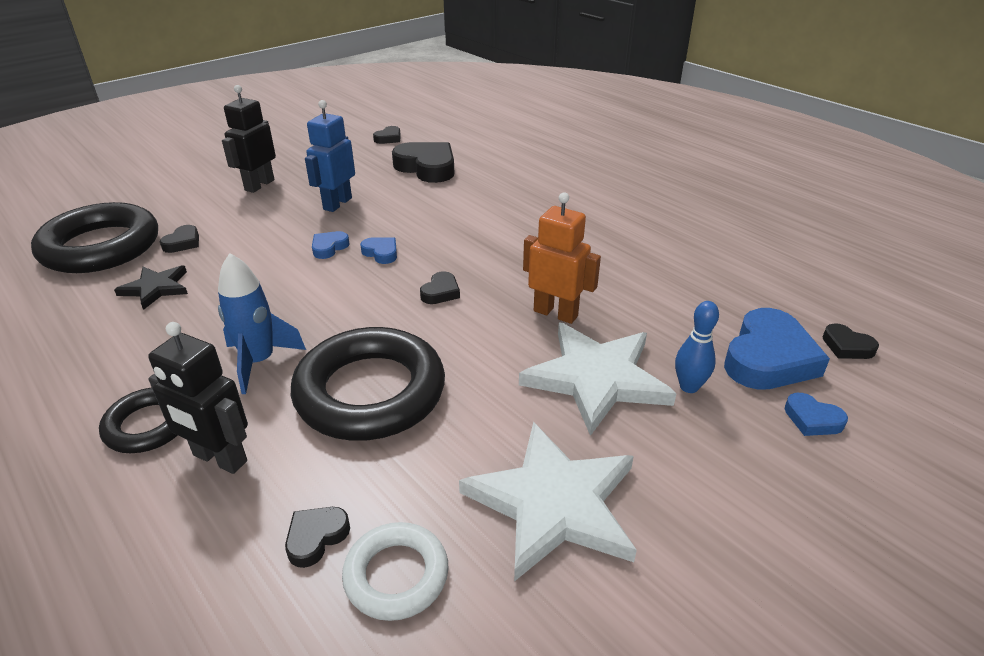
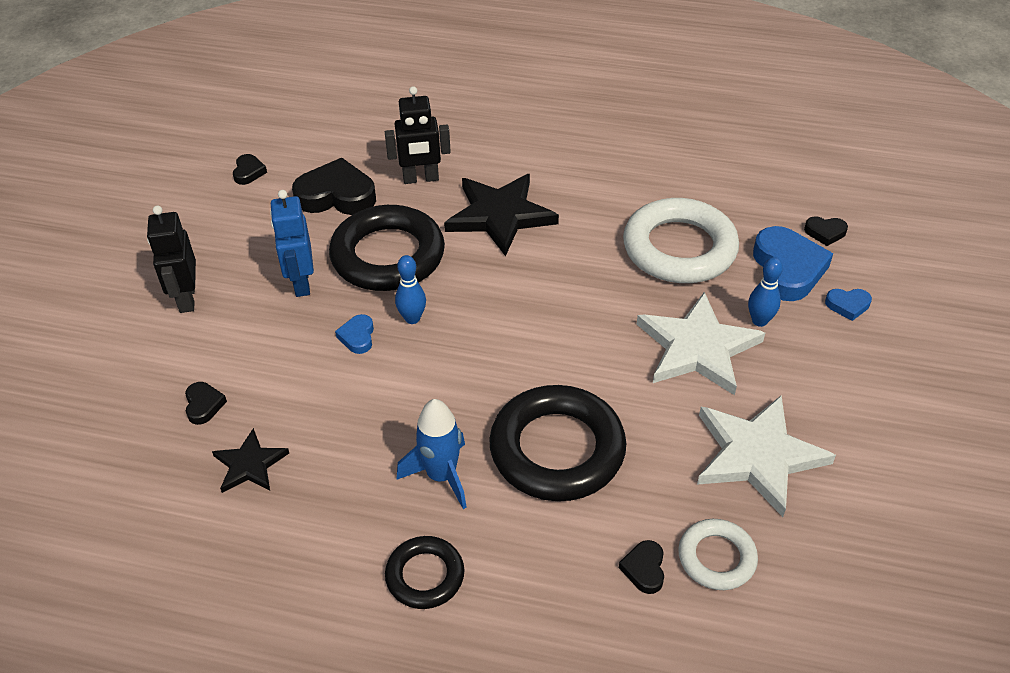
camera: 35 degrees left, 10 degrees up
(101, 247) = (120, 455): black ring -> black ring (388, 256)
(219, 459) = (513, 564): black robot -> black robot (421, 179)
(381, 253) = (412, 318): blue heart -> blue bowling pin
(440, 292) = (509, 332): black heart -> none
(530, 219) = (500, 216): none -> black star
(555, 313) = (616, 305): orange robot -> none
(666, 297) = (679, 248): none -> white ring

